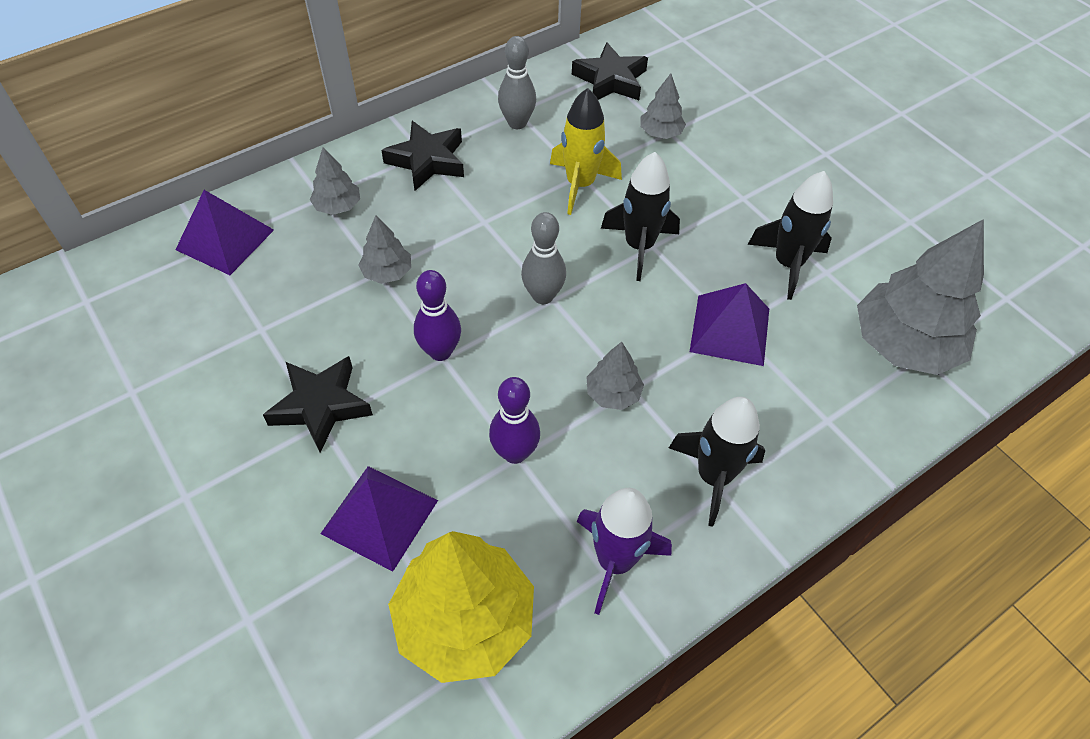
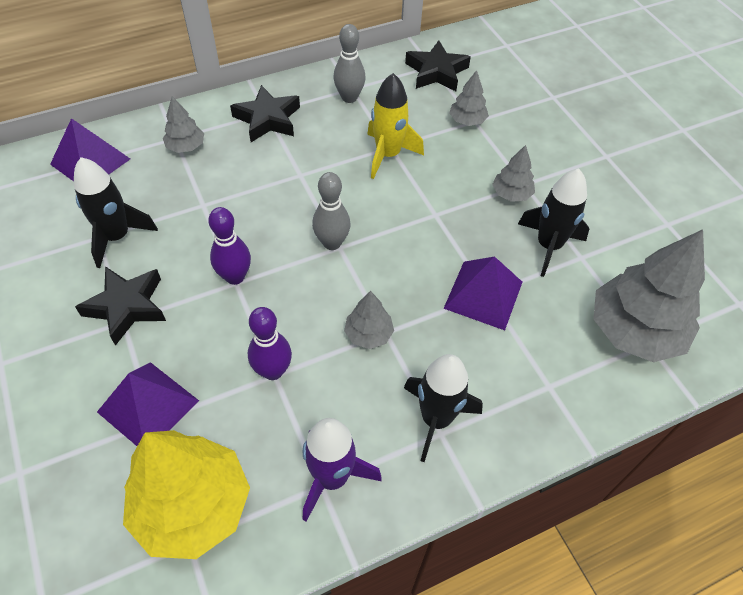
camera: 10 degrees right, 0 degrees up
(387, 272) = (210, 205): grey tree -> grey tree (511, 194)
(639, 246) = (424, 213): black rocket -> black rocket (117, 237)

